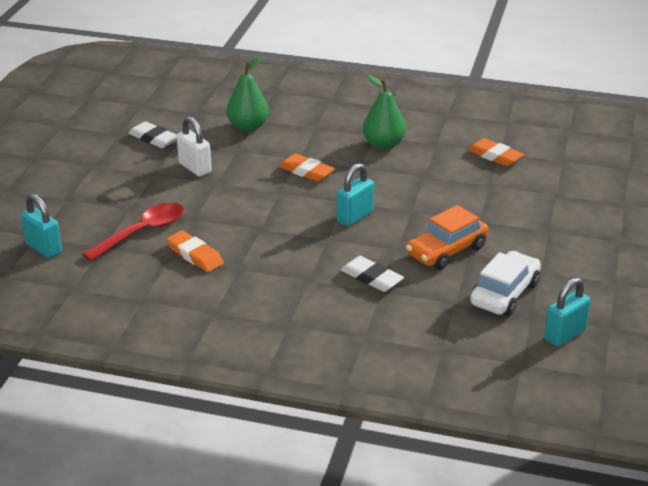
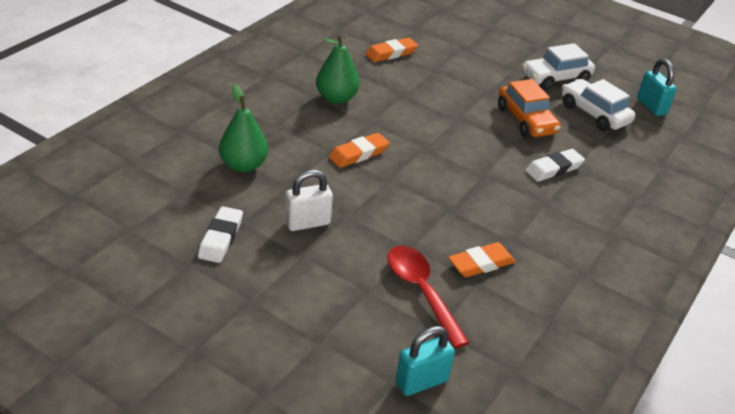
camera: 75 degrees left, 5 degrees up
(154, 138) = (220, 238): white eraser -> white eraser turned 45 degrees counterclockwise
(355, 216) = (453, 149): turquoise padlock -> none
(555, 260) = (555, 78): none -> white car

